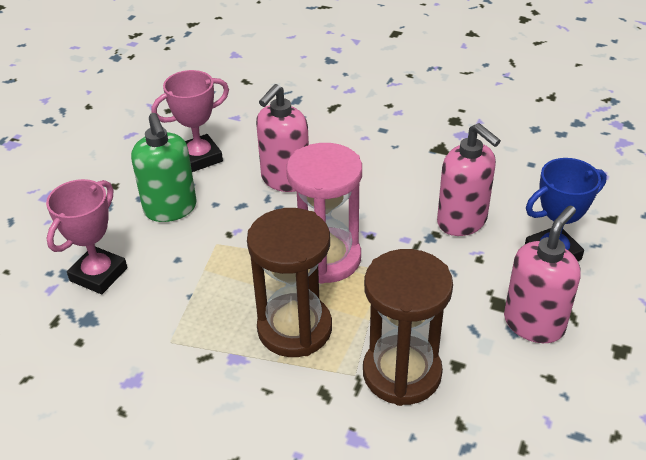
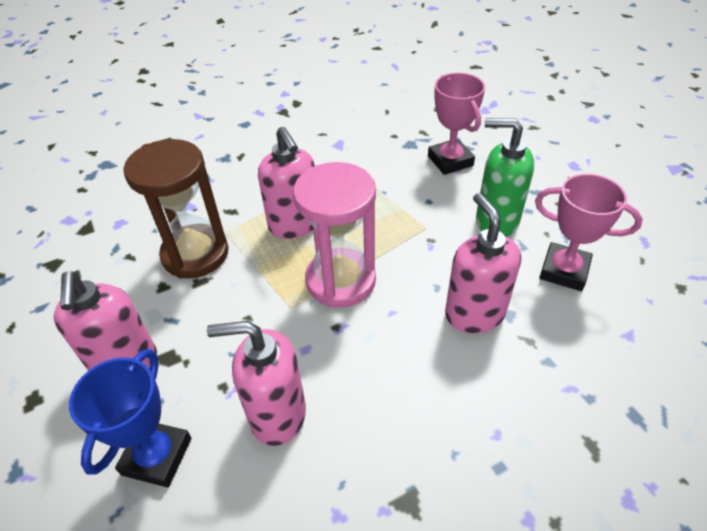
camera: 130 degrees right, 5 degrees up
(199, 158) = (564, 271): pink trophy -> pink trophy turned 75 degrees counterclockwise
(294, 328) = (294, 225): brown hourglass -> pink soap dispenser

